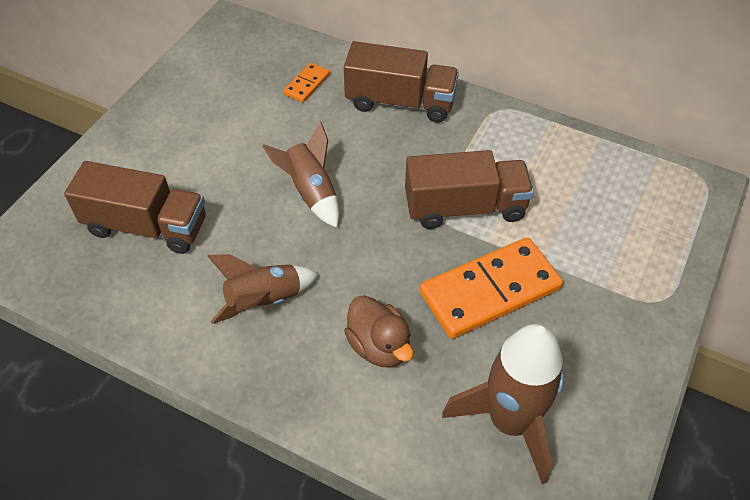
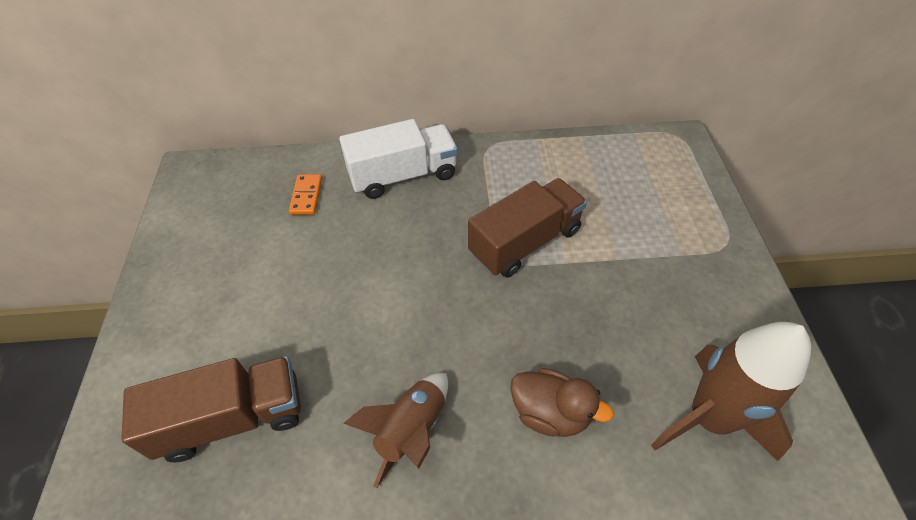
camera: 30 degrees left, 0 degrees up
(311, 192) = (381, 295): brown rocket -> none
(400, 102) = (403, 176): brown truck -> white truck
(490, 291) = (601, 306): orange domino -> none

